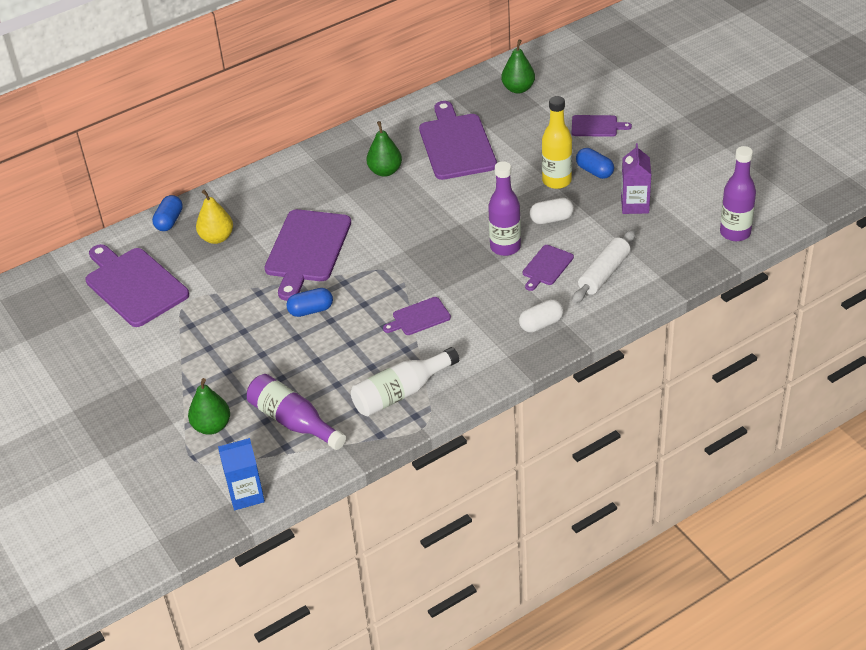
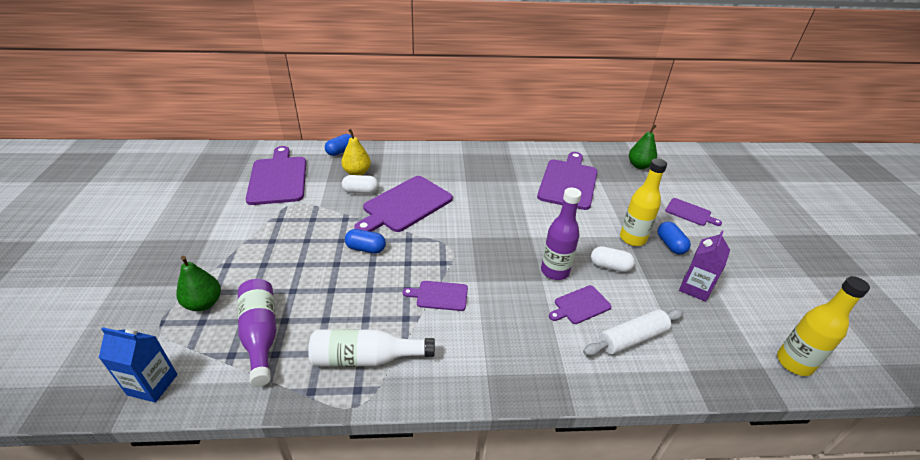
camera: 25 degrees right, 5 degrees down
(385, 171) = (504, 179): green pear -> none
(541, 324) = (540, 358): white capsule -> white capsule (361, 191)
(735, 233) = (794, 363): purple bottle -> yellow bottle

